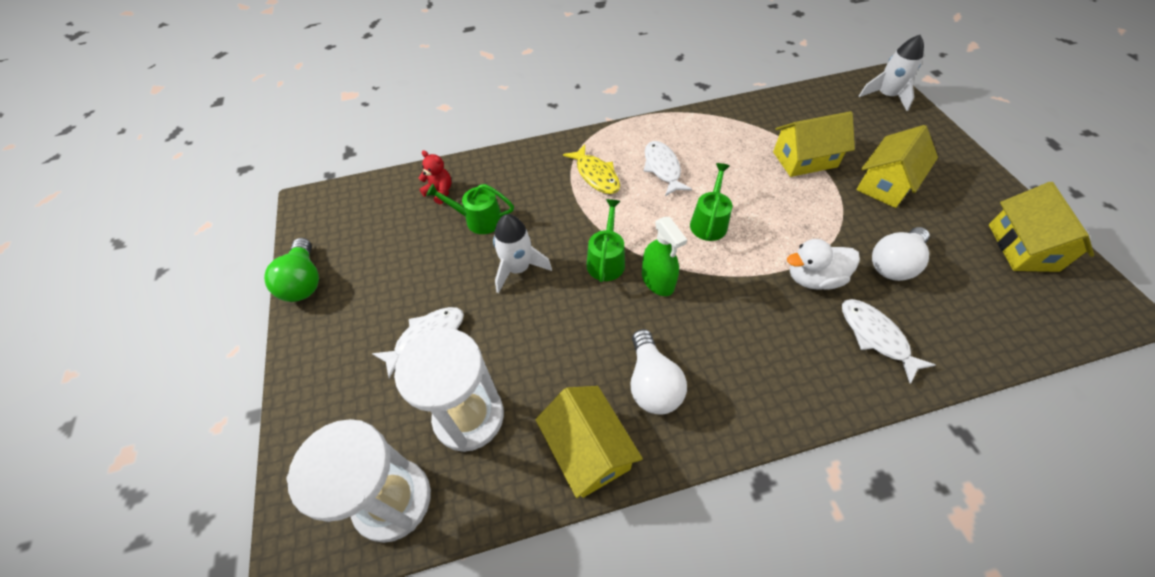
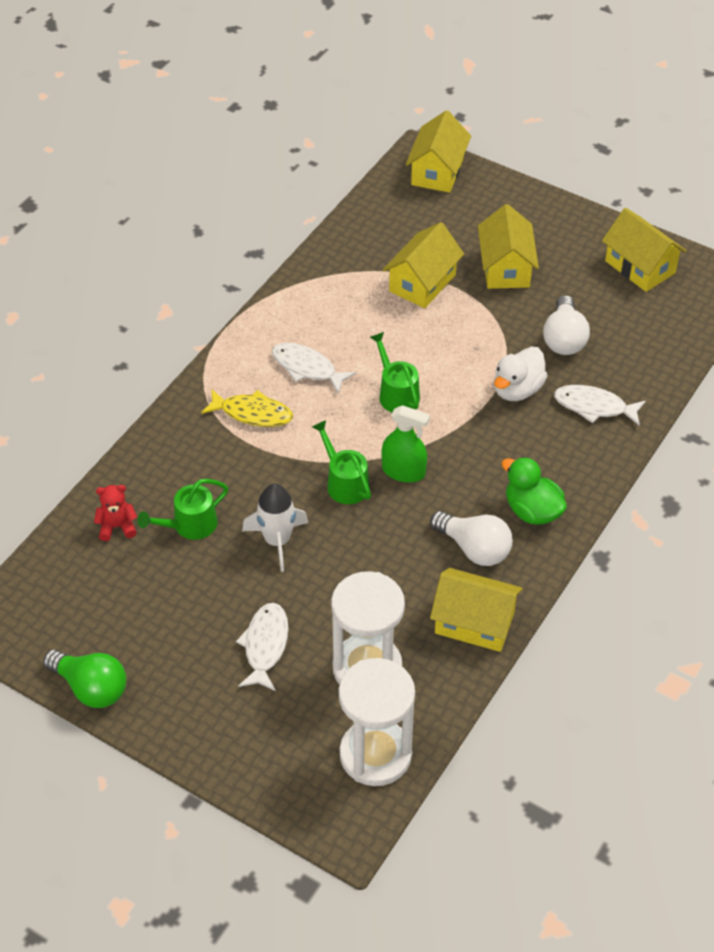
camera: 45 degrees left, 5 degrees down
(734, 388) = (532, 511): none -> green duck
(885, 96) = (437, 171): white rocket -> yellow house

